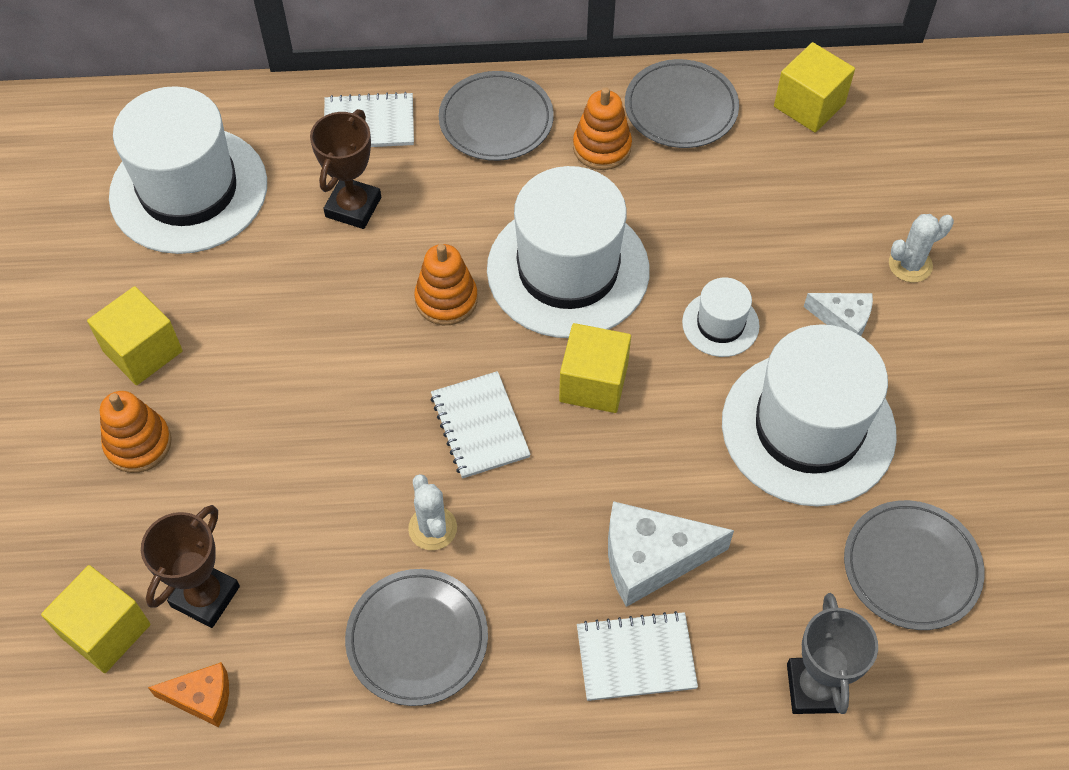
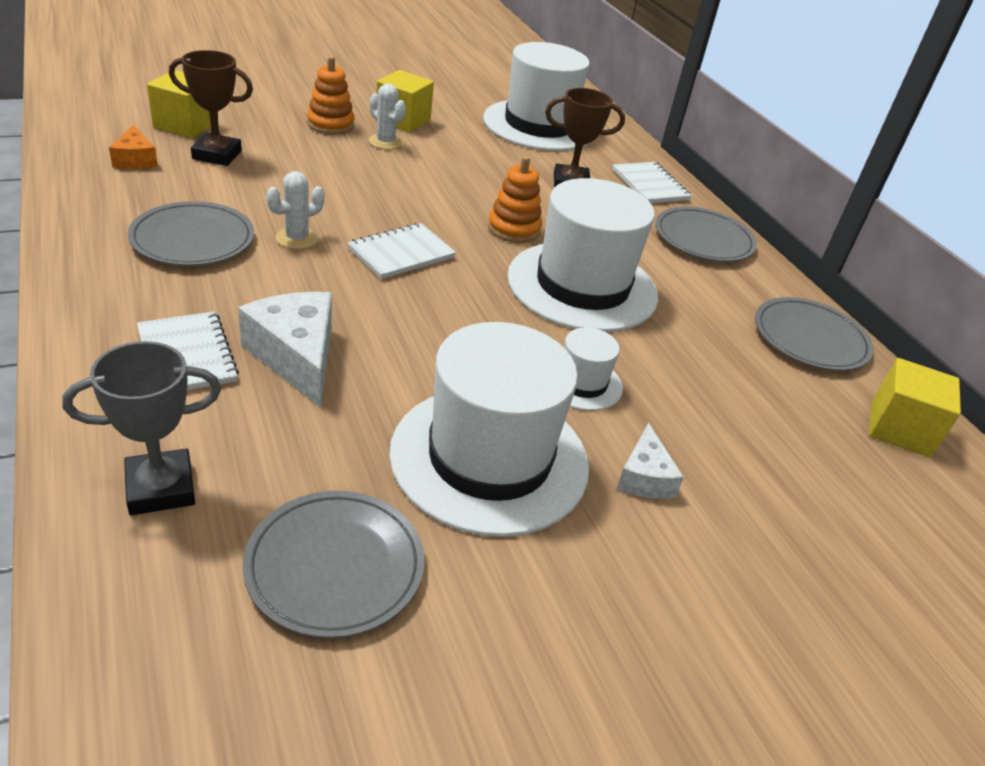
camera: 65 degrees right, 20 degrees down
(593, 383) = (473, 309): yellow cube -> none
(602, 147) = (724, 295): orange stacking toy -> none
(910, 265) = (759, 534): white cactus -> white cactus (385, 142)

